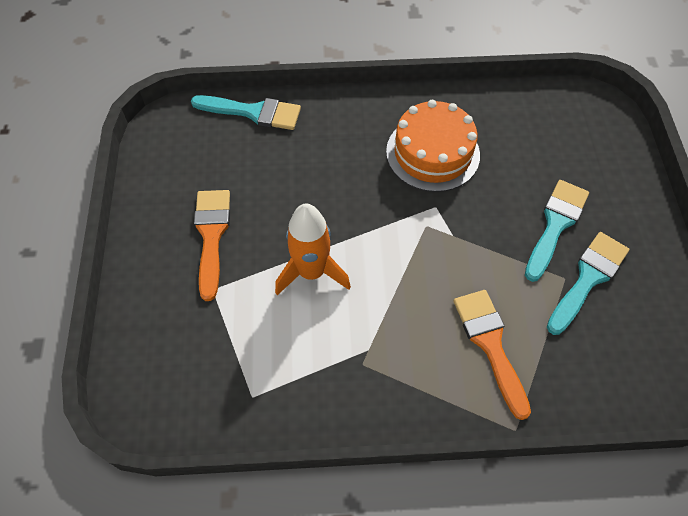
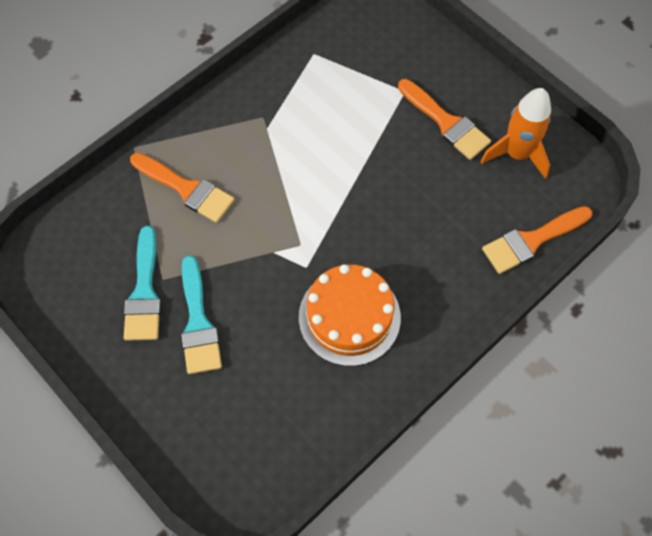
camera: 140 degrees right, 5 degrees up
(253, 112) = (532, 240): turquoise brush -> orange brush
(311, 272) = (351, 149): orange rocket -> orange rocket (516, 154)

